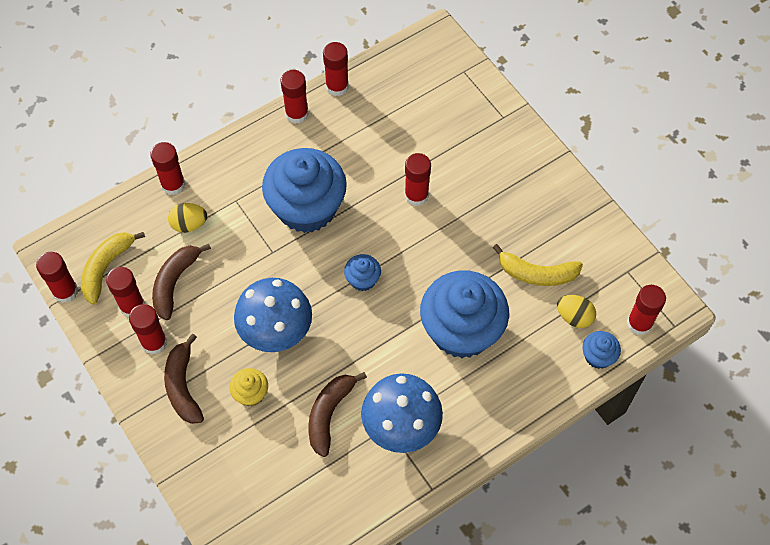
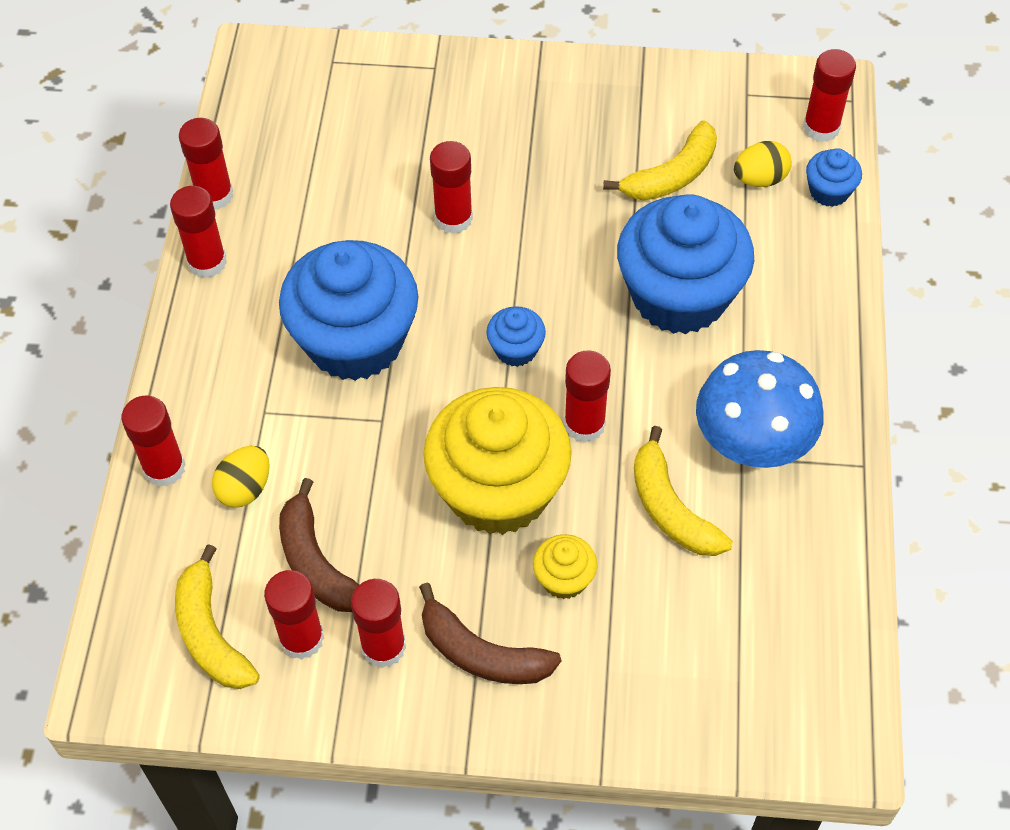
camera: 50 degrees left, 5 degrees down
(65, 291) = (196, 711): red glue stick -> red glue stick (584, 424)
(275, 330) = (498, 490): blue mushroom -> yellow cupcake
(329, 414) = (671, 508): brown banana -> yellow banana

